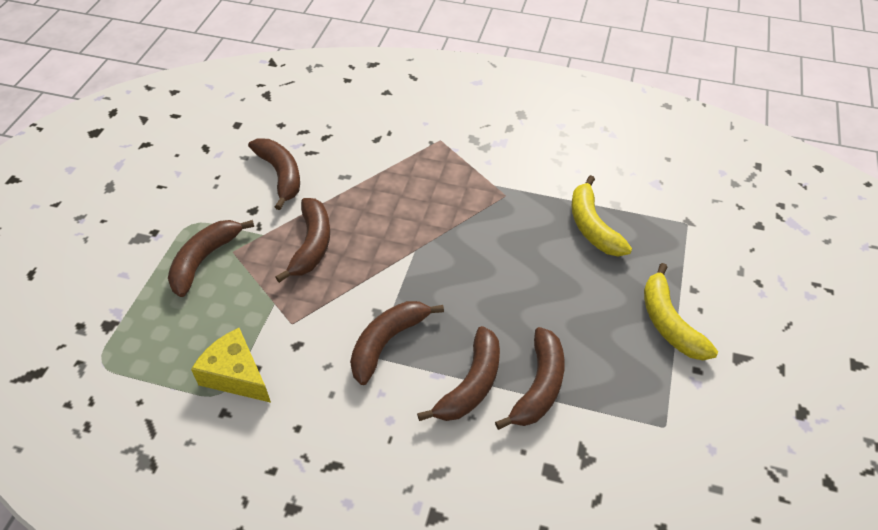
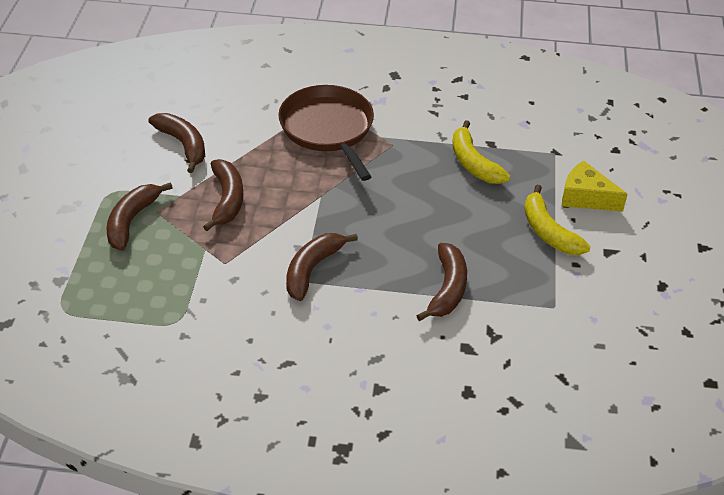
camera: 10 degrees left, 5 degrees down
(236, 375) = (186, 307): yellow cheese -> yellow cheese (586, 197)
(438, 171) = (328, 129): none -> brown pan
(471, 384) = (390, 293): brown banana -> none

